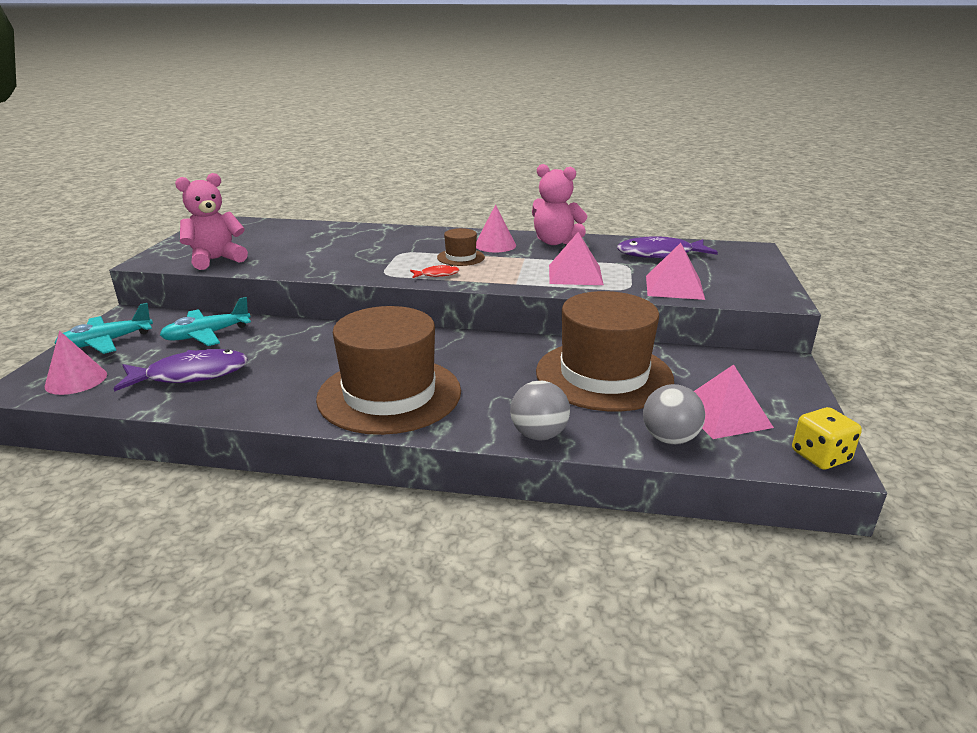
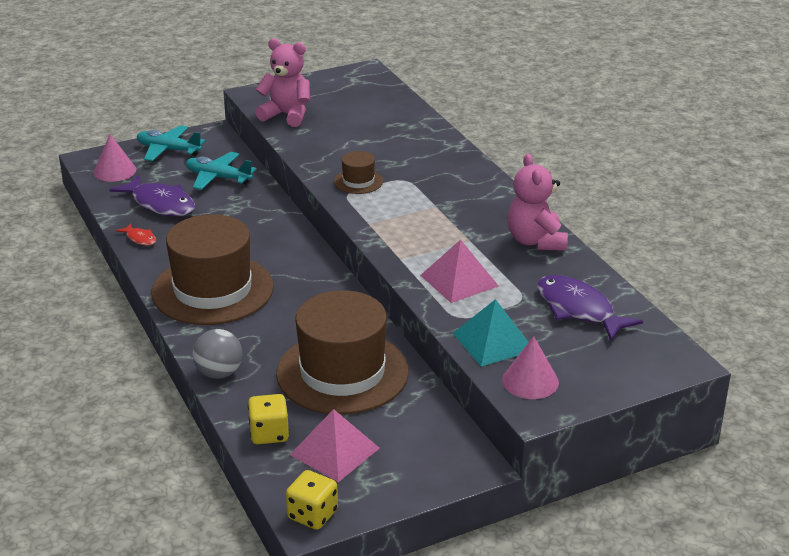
camera: 55 degrees right, 5 degrees up
(437, 274) = (374, 216): red fish -> red fish (140, 238)
(460, 257) = (428, 210): brown hat -> brown hat (358, 181)
(495, 245) = (483, 214): pink cone -> pink cone (530, 381)
(669, 439) = (269, 434): grey ball -> yellow dice
(674, 287) = (493, 341): pink pyramid -> turquoise pyramid

